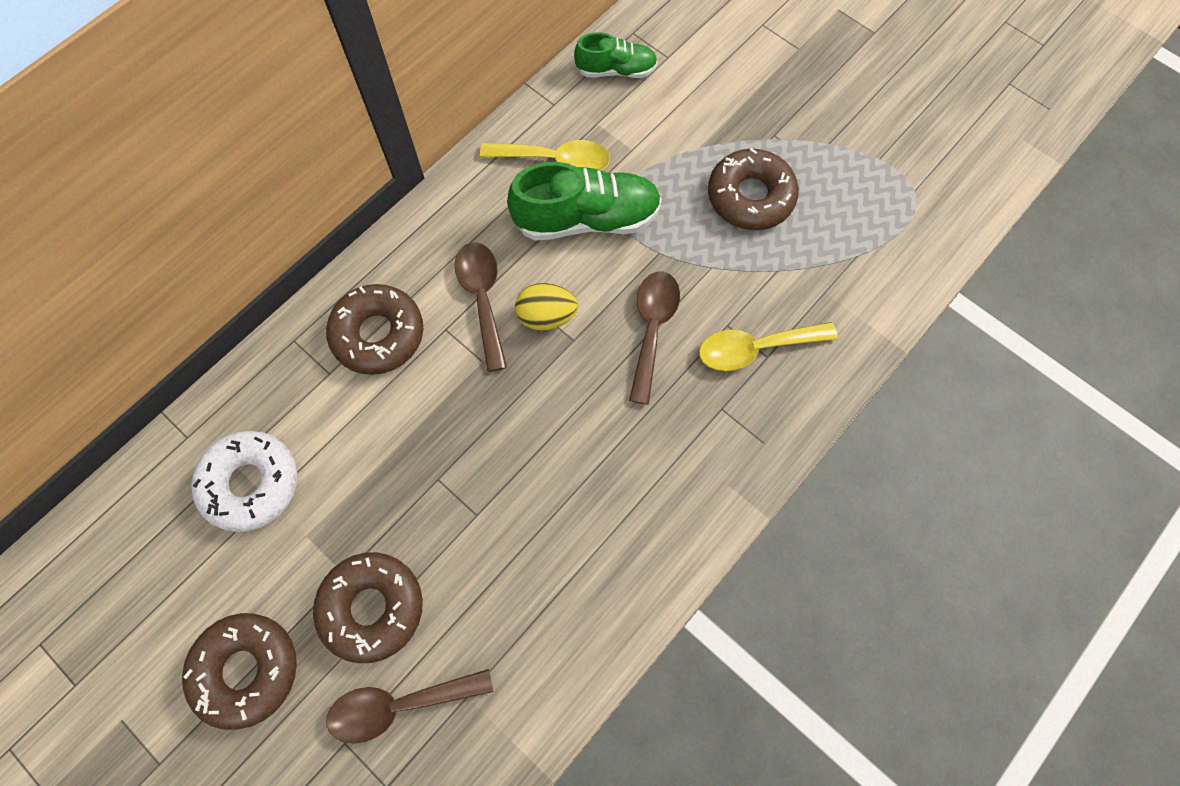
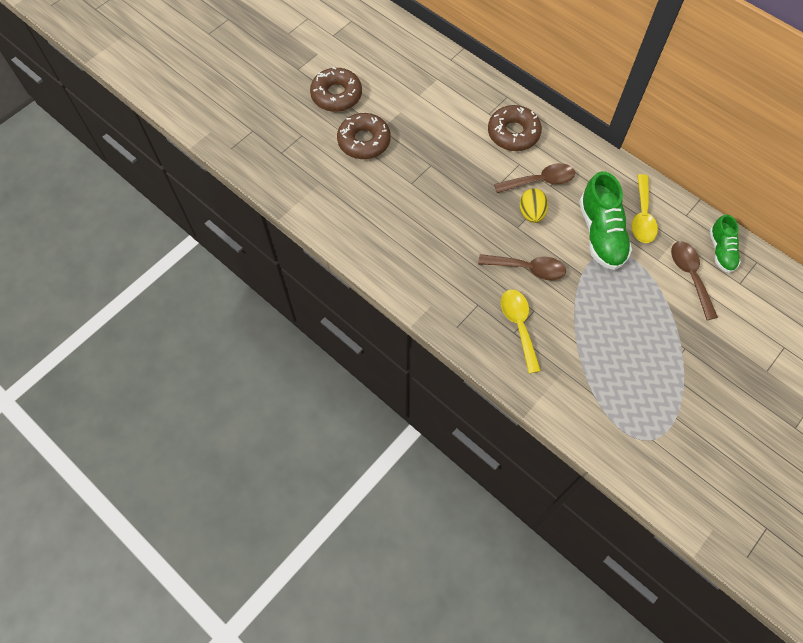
camera: 90 degrees right, 5 degrees down
(250, 484) = (427, 87): white donut -> none
(400, 705) = (317, 155): brown spoon -> brown spoon (690, 276)
(750, 197) = (631, 329): brown donut -> none

